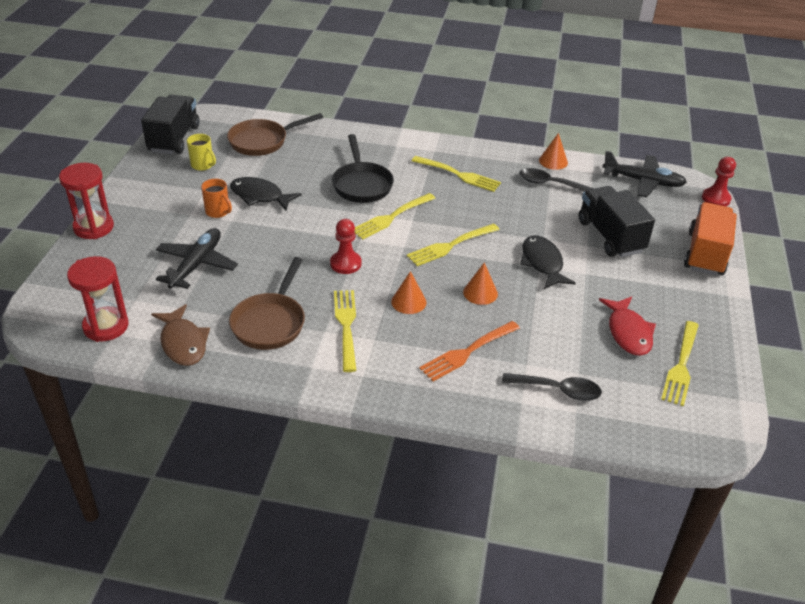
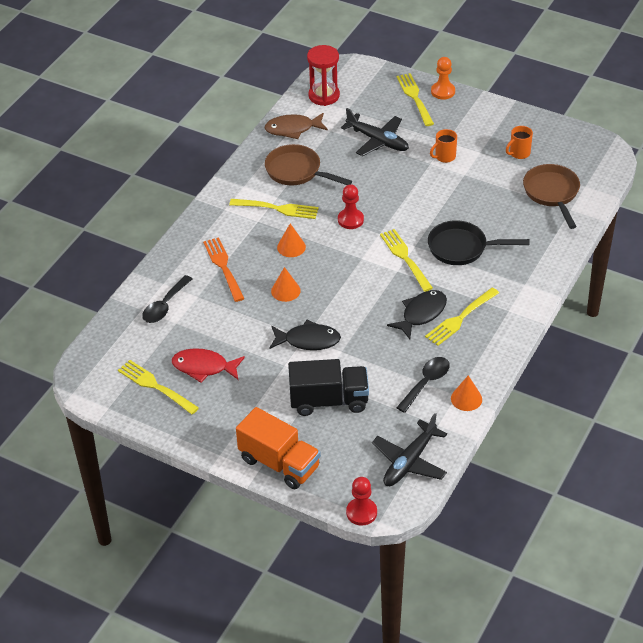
camera: 110 degrees right, 5 degrees up
(93, 227) = (443, 91): red hourglass -> orange pawn
(174, 139) = (568, 139): black truck -> none
(203, 165) = (519, 153): yellow mug -> orange mug
(260, 196) = (461, 182): black fish -> black fish (421, 314)
(451, 245) = (353, 287): yellow fork -> yellow fork (415, 98)

